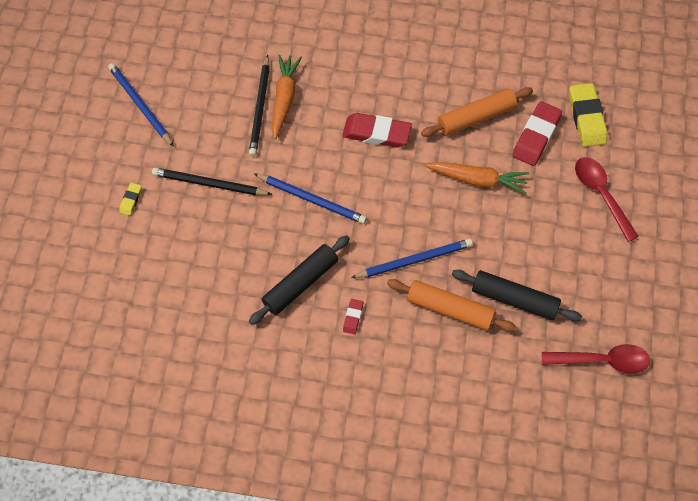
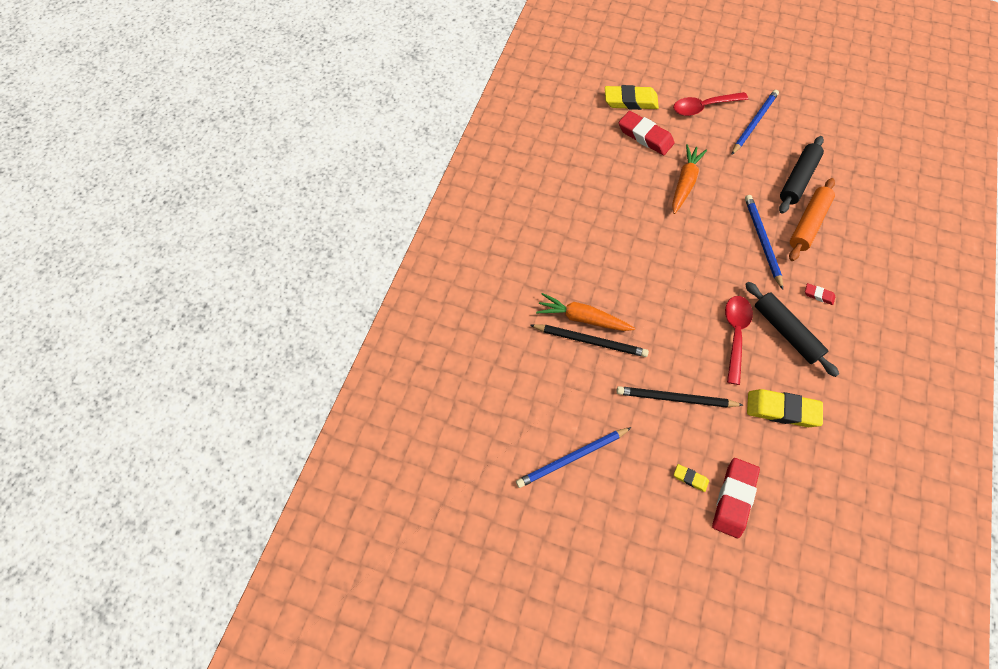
camera: 80 degrees left, 0 degrees up
(209, 184) = (675, 398): black pencil -> black pencil turned 75 degrees clockwise
(210, 278) = (782, 410): none -> yellow eraser
(312, 199) = (698, 310): blue pencil -> blue pencil (754, 123)
(376, 133) = (630, 248): red eraser -> red eraser (734, 498)
(476, 117) = (621, 172): orange rolling pin -> none
(602, 361) = (848, 136): red spoon -> red spoon (735, 334)

